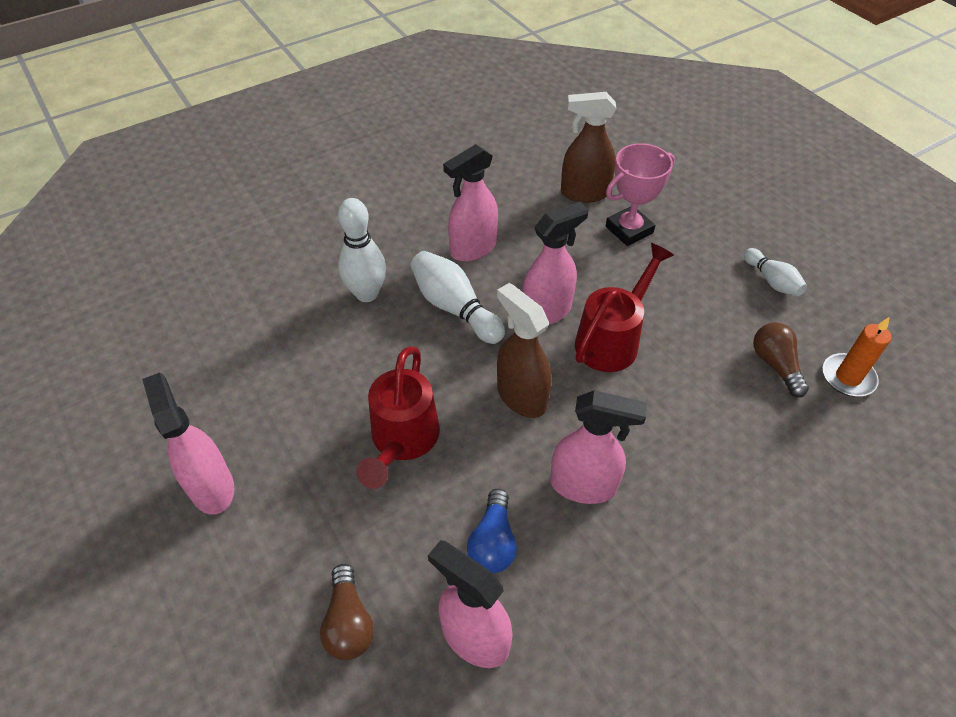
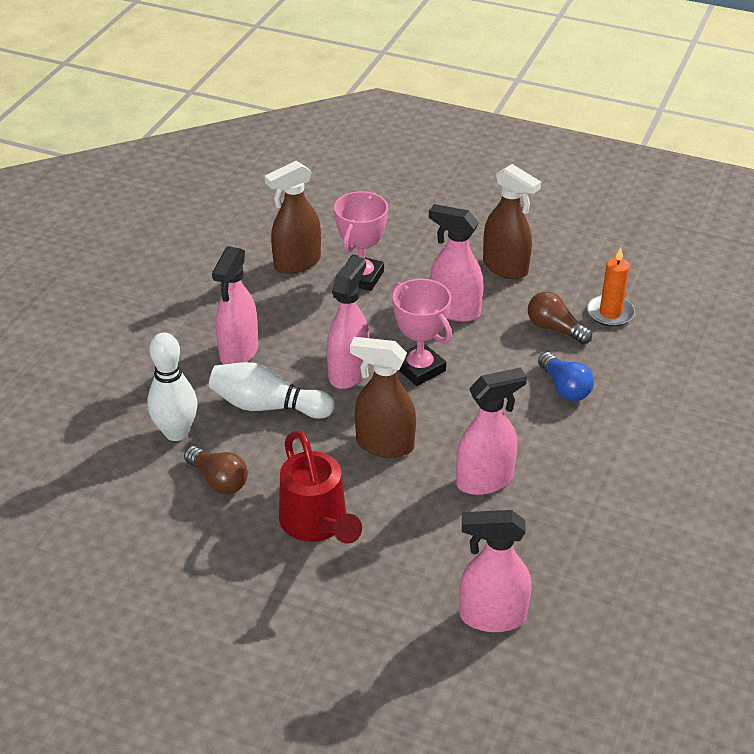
camera: 35 degrees left, 10 degrees down
(212, 487) = (186, 642): pink spray bottle -> pink spray bottle (454, 310)
(348, 622) = (392, 661): brown light bulb -> brown light bulb (218, 480)
(493, 542) = (452, 552): blue light bulb -> blue light bulb (564, 387)
(612, 340) = (419, 368): red watering can -> pink trophy
(772, 281) = (505, 268): white bowling pin -> brown spray bottle

